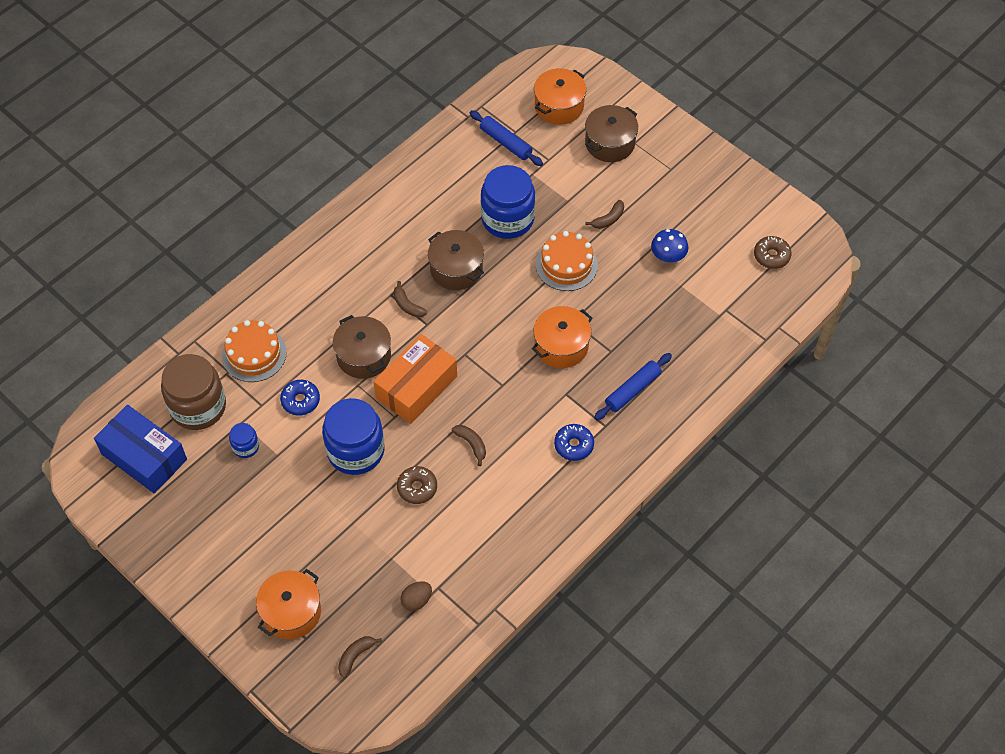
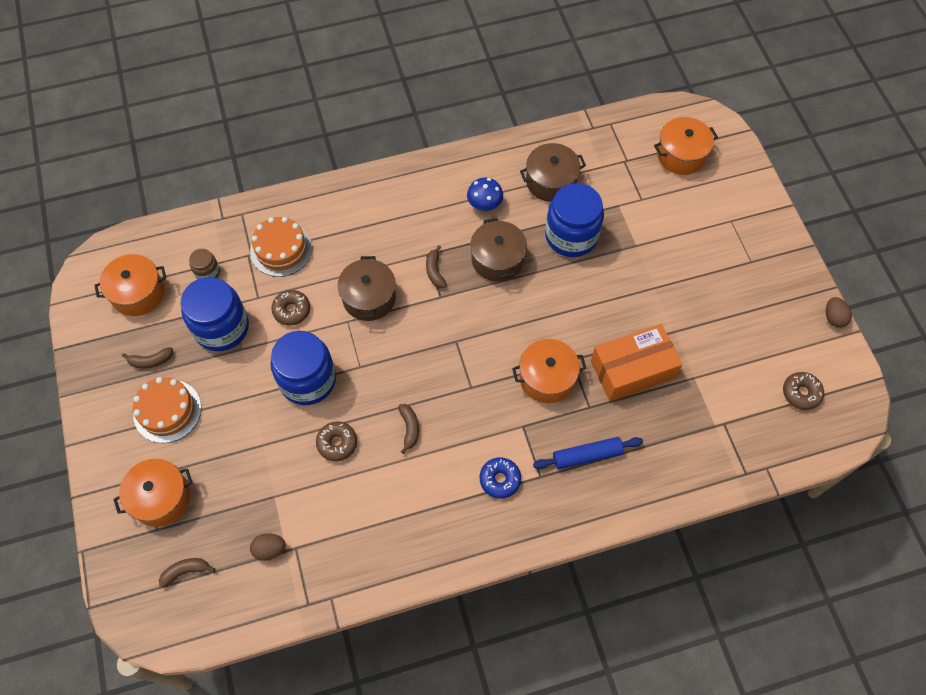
camera: 30 degrees right, 5 degrees up
(144, 457) = (138, 293): blue box -> orange pot
(198, 406) = (207, 272): brown jar -> brown jar, size x0.47
(246, 447) = (221, 327): blue jar -> blue jar, size x2.14
(300, 400) = (292, 310): blue donut -> brown donut
(416, 387) = (395, 349): orange box -> orange box (632, 369)
(505, 143) = (612, 166): blue rolling pin -> none
(566, 265) = (598, 304): orange cake -> orange cake (167, 411)
(608, 219) = (663, 280): brown banana -> brown banana (151, 361)
(610, 143) = (707, 210): brown pot -> brown pot (551, 181)
(668, 255) = (699, 343): blue mushroom -> blue mushroom (484, 204)
(762, 183) = (833, 318): none -> brown egg

